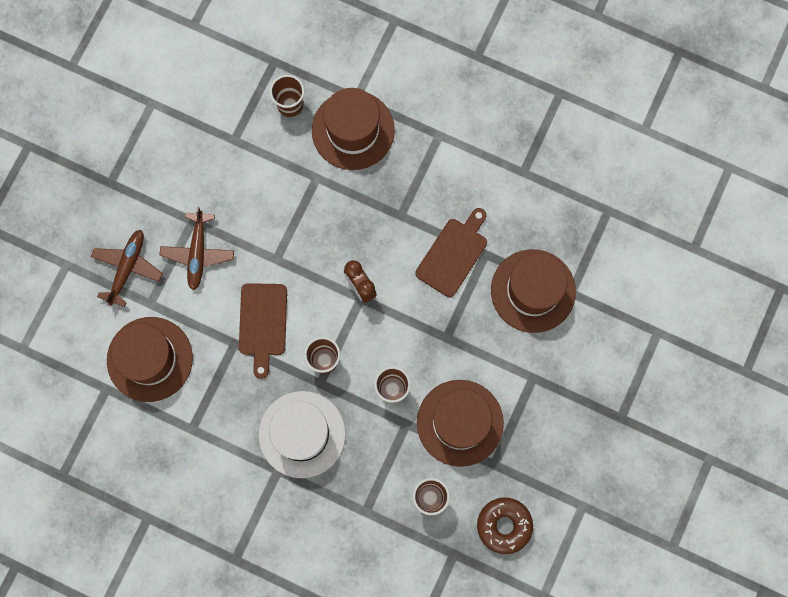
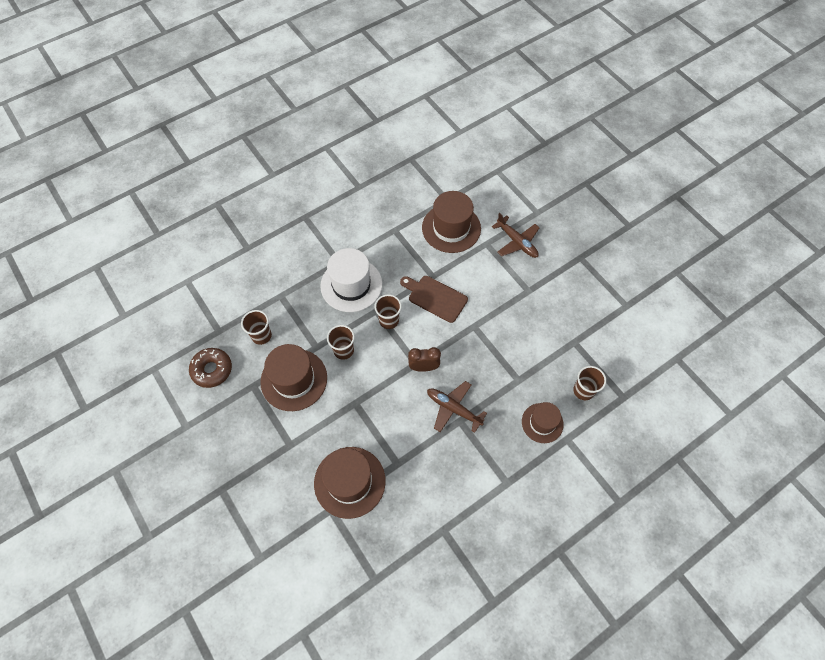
camera: 120 degrees right, 15 degrees down
(198, 253) = (504, 284): brown plane -> brown plane (453, 409)
(353, 130) = (542, 423): brown hat -> brown hat, size x0.61
(453, 254) = (410, 441): brown cutting board -> none

